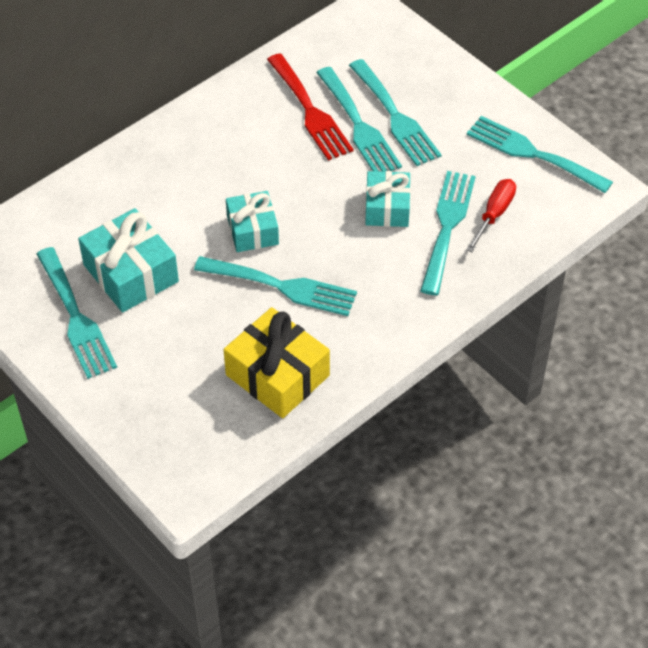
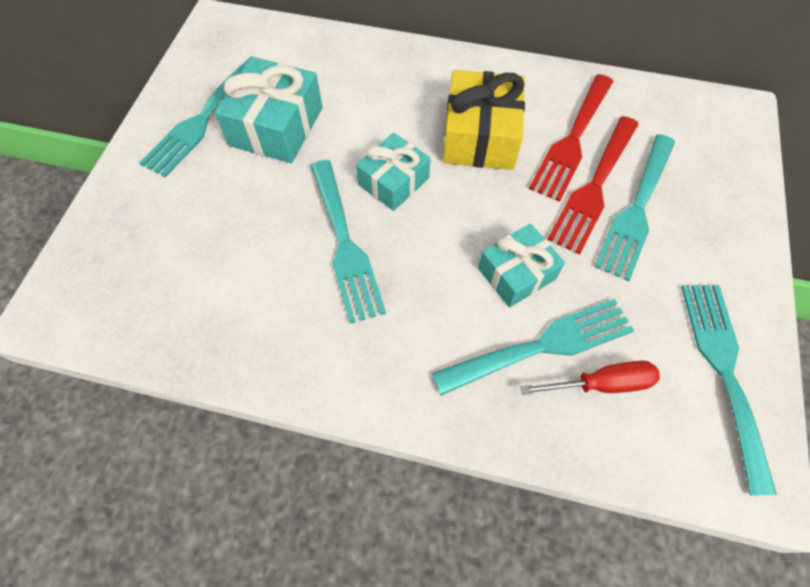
camera: 55 degrees right, 10 degrees up
(277, 375) = (232, 306): yellow gift -> yellow gift (480, 136)
(359, 126) = (594, 188): turquoise fork -> red fork

